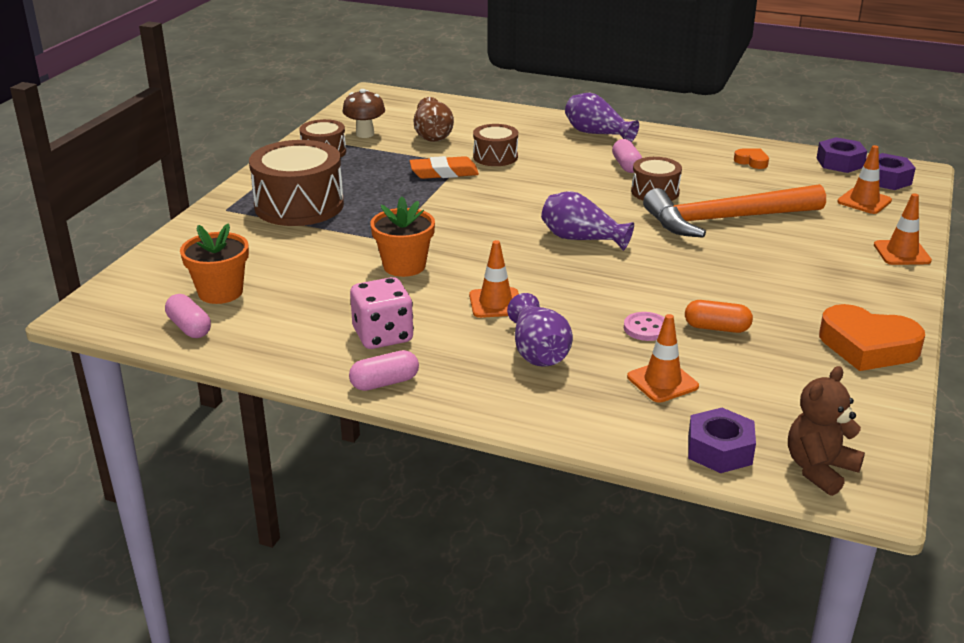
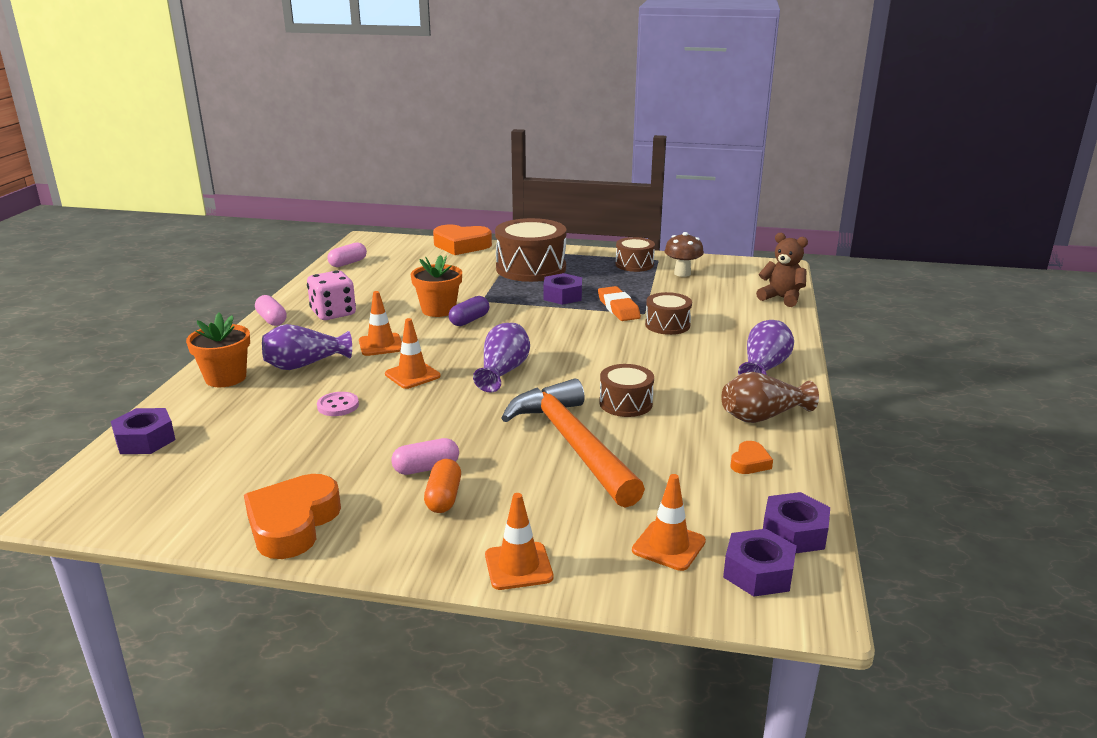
camera: 80 degrees right, 5 degrees down
(178, 242) = (461, 245): none -> orange heart
(220, 292) = (393, 264): orange flower pot -> orange flower pot (225, 378)
(396, 195) = (562, 296): none -> purple nut
(433, 135) = (700, 297): brown vase -> brown vase (762, 416)
(444, 249) = (469, 320): none -> purple capsule
(626, 166) = (686, 386): pink capsule -> pink capsule (426, 468)
(662, 382) = (250, 415): orange traffic cone -> orange traffic cone (412, 375)
(717, 328) = (336, 439): orange capsule -> orange capsule (443, 498)
(819, 469) = (98, 485): brown teddy bear -> brown teddy bear (781, 298)

